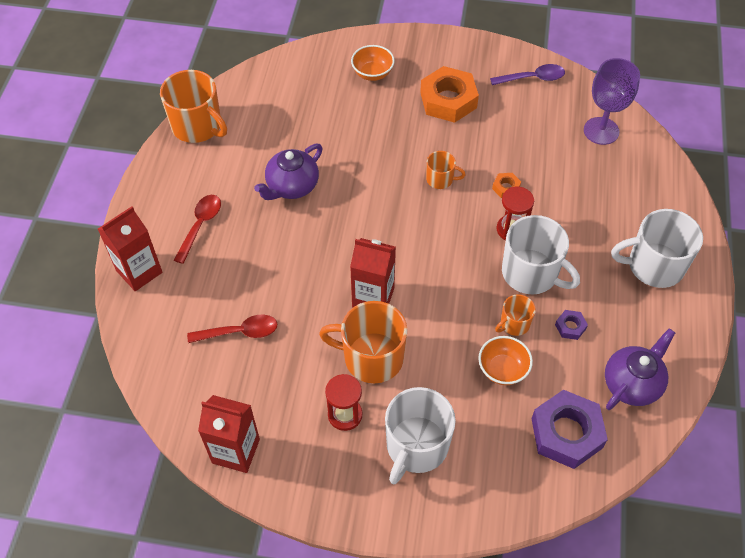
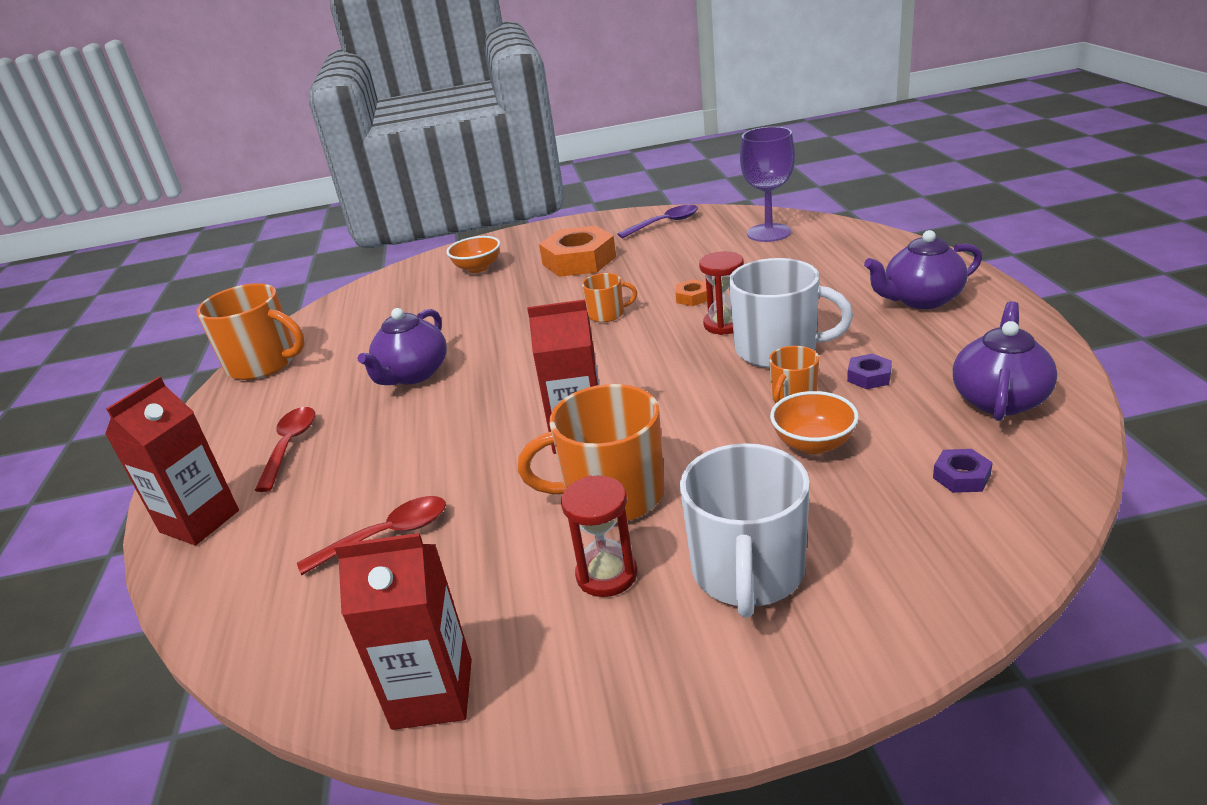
camera: 15 degrees left, 25 degrees down
(566, 433) = (961, 476): purple nut -> purple nut, size x0.44
(654, 265) = (921, 299): white mug -> purple teapot

